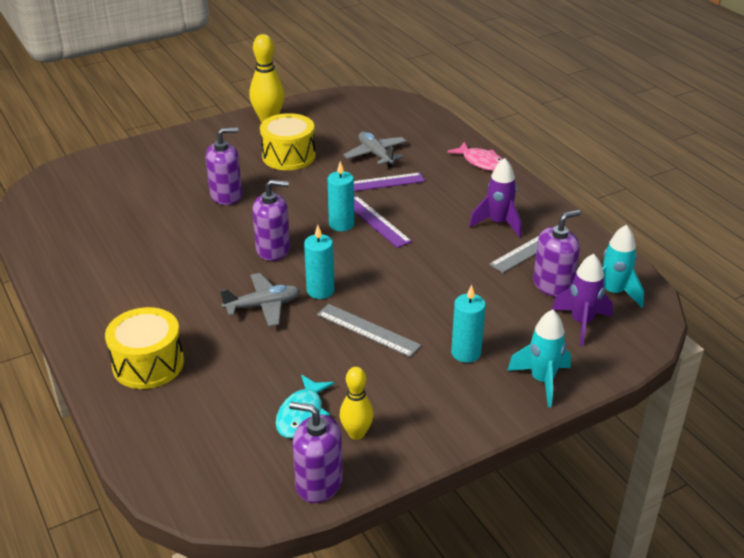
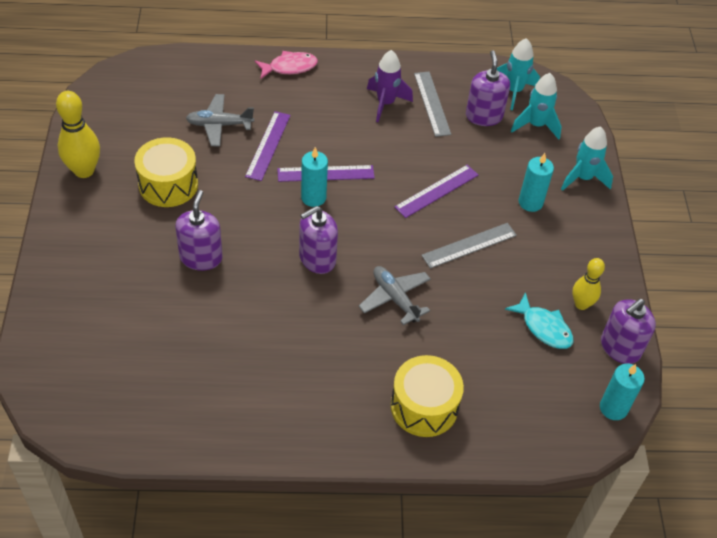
camera: 65 degrees left, 15 degrees up
(263, 306) = (395, 298): grey plane -> grey plane turned 45 degrees counterclockwise
(273, 249) = (317, 259): purple soap dispenser -> purple soap dispenser turned 150 degrees counterclockwise
(320, 291) = (399, 252): turquoise candle -> turquoise candle (613, 408)
(419, 288) = (437, 191): none -> purple ruler
(581, 323) = (536, 125): purple rocket -> turquoise rocket

